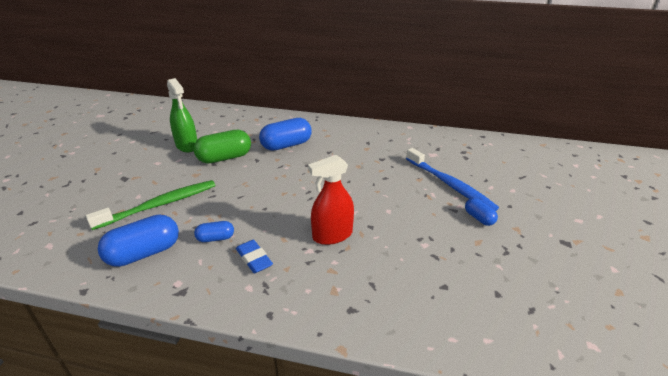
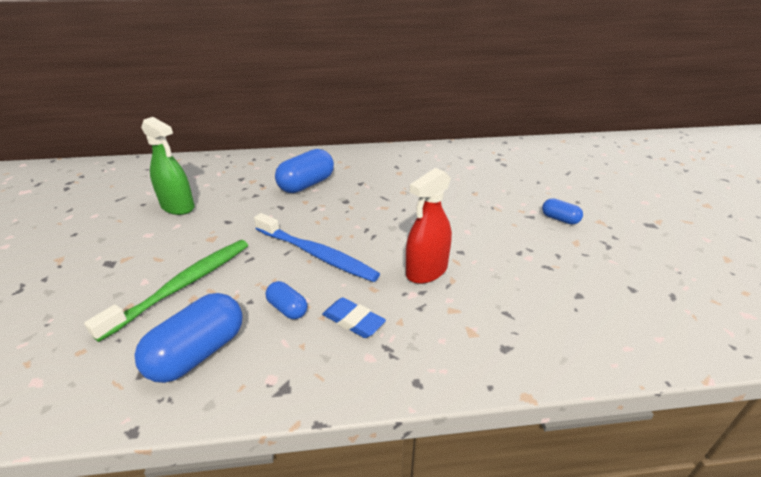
camera: 20 degrees left, 0 degrees up
(215, 238) = (287, 309): blue capsule -> blue capsule turned 75 degrees clockwise
(224, 158) = (238, 212): green capsule -> none
(450, 185) = (509, 193): blue toothbrush -> blue toothbrush (316, 254)

